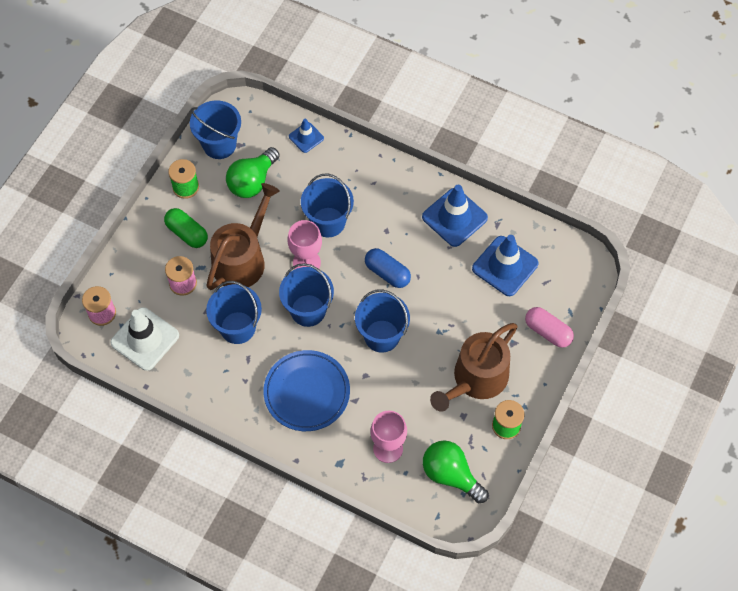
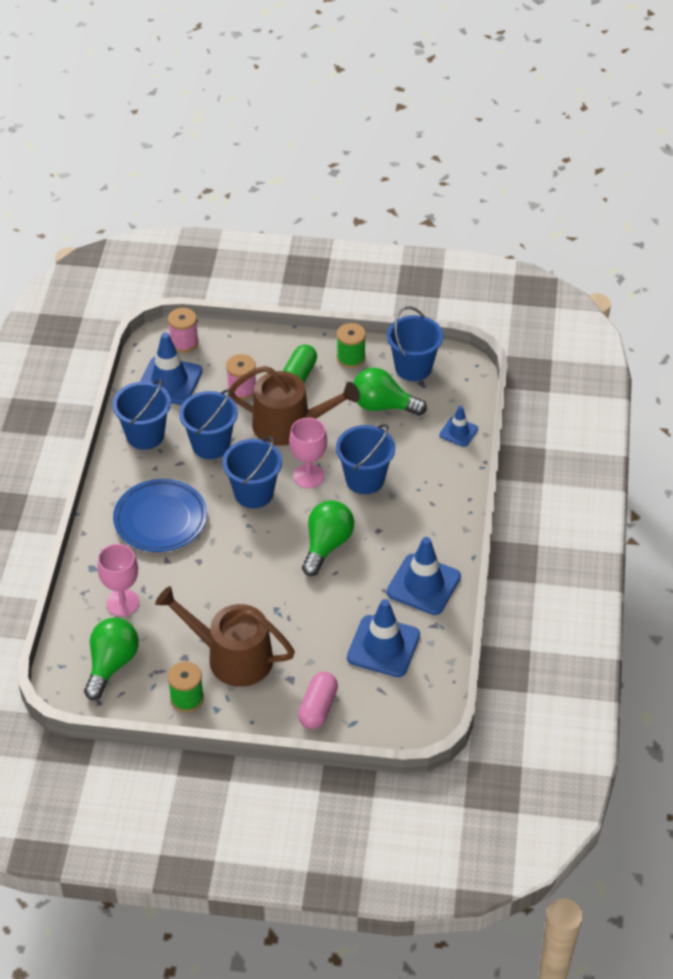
camera: 70 degrees right, 15 degrees down
(145, 339) = (169, 381): white traffic cone -> blue traffic cone
(382, 336) = (250, 561): blue bucket -> blue bucket (145, 435)
(387, 273) = (327, 545): blue capsule -> green light bulb

